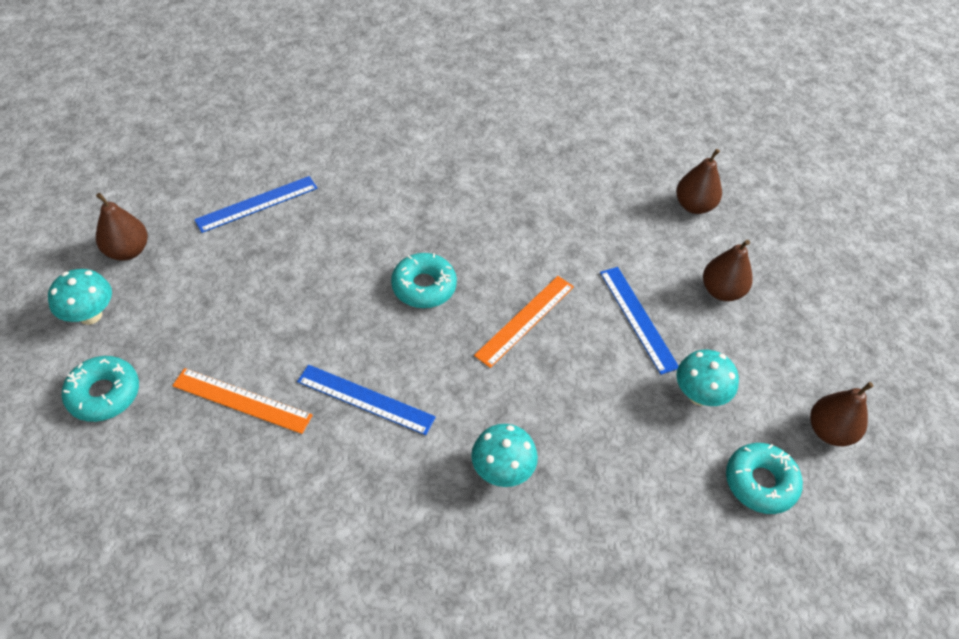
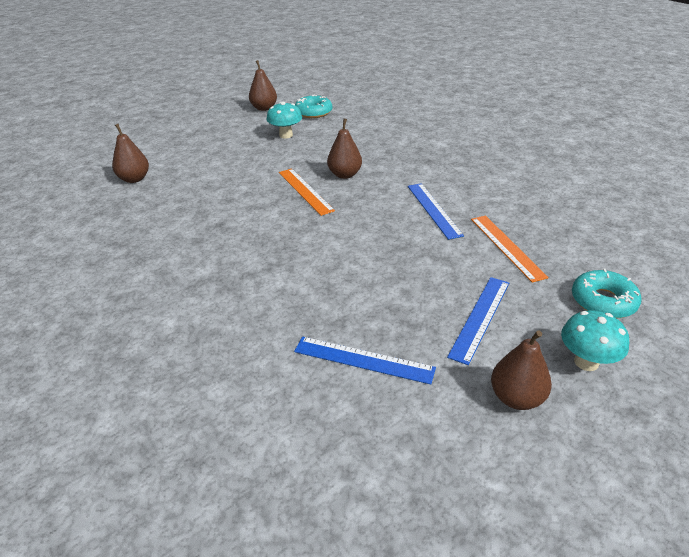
camera: 125 degrees left, 15 degrees down
(424, 286) = (329, 233): turquoise donut -> none
(502, 471) = (404, 159): turquoise mushroom -> none
(525, 320) = (305, 191): orange ruler -> orange ruler turned 60 degrees clockwise
(638, 318) = (256, 163): blue ruler -> blue ruler (480, 318)
(721, 291) = (204, 150): brown pear -> brown pear (345, 175)

